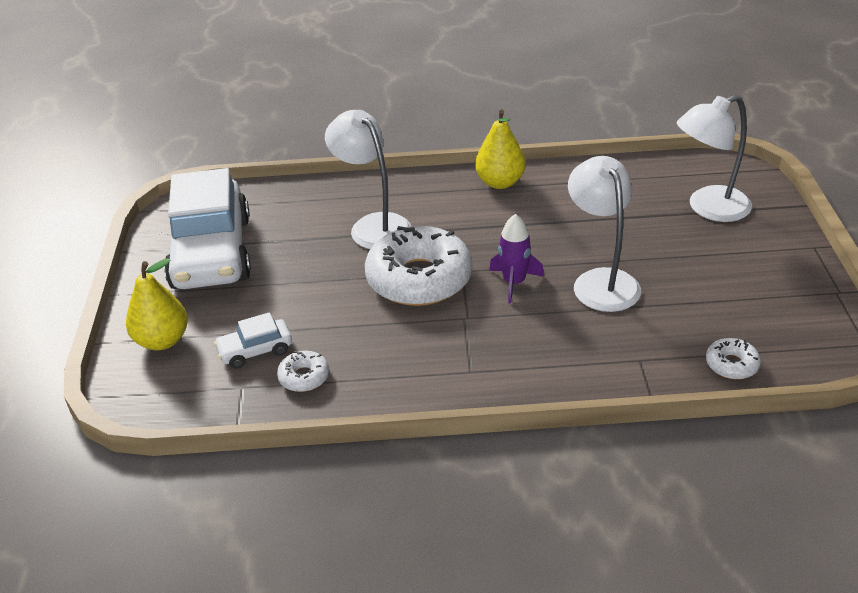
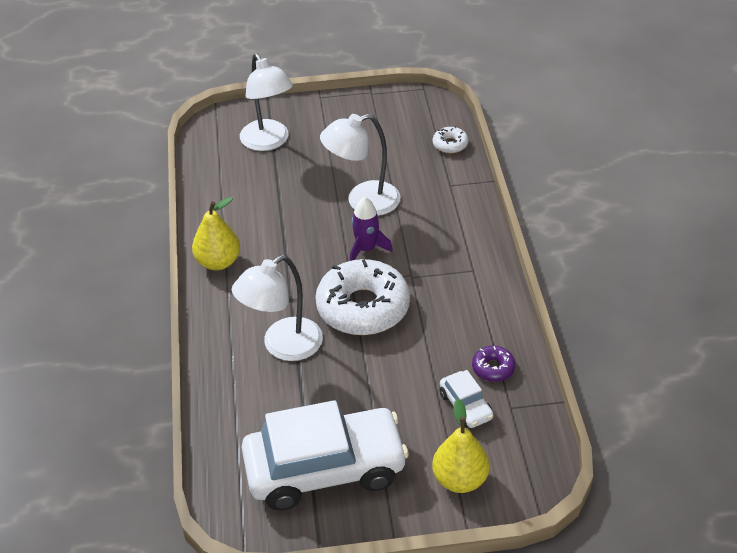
camera: 95 degrees left, 5 degrees up
(304, 377) = (493, 368): white donut -> purple donut

